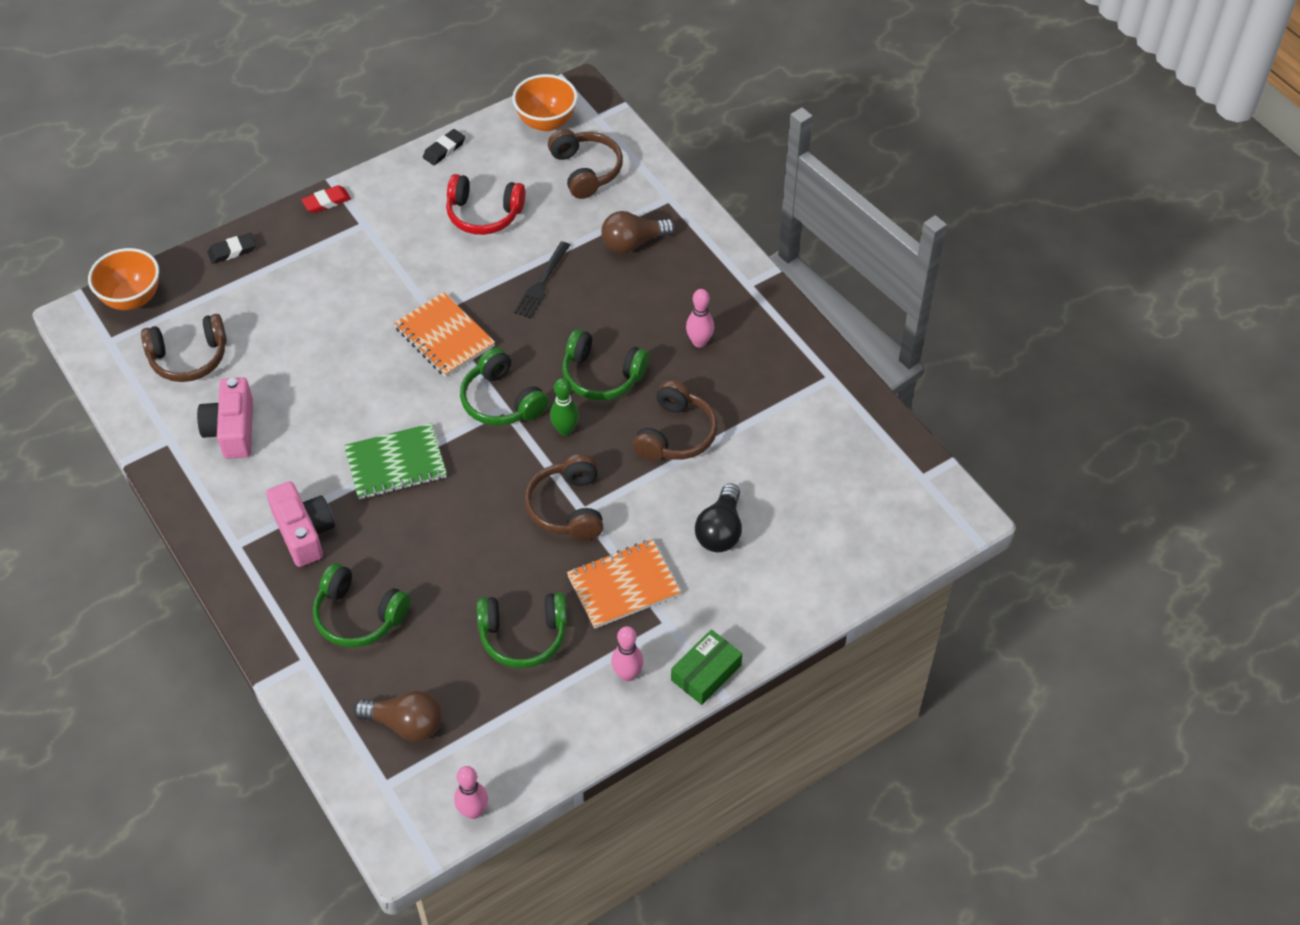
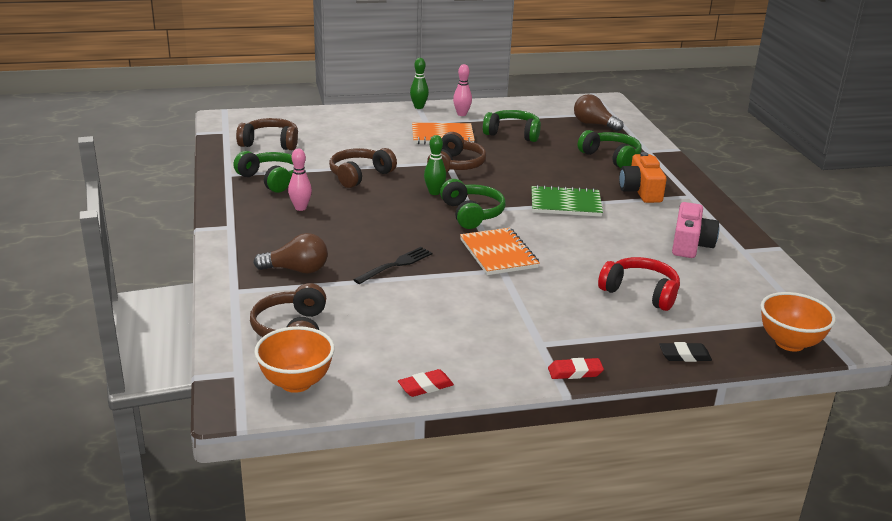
camera: 160 degrees left, 25 degrees down
(189, 357) = (728, 291): brown headphones -> brown headphones (270, 143)
(304, 532) = (640, 191): pink camera -> orange camera
(444, 150) = (425, 386): black eraser -> red eraser
(473, 811) = (567, 100): pink bowling pin -> none
(484, 214) = (416, 322): red headphones -> red headphones (640, 292)
(602, 375) = (388, 209): green headphones -> green headphones (271, 179)
(706, 672) = (419, 107): green box -> green bowling pin
(720, 531) = (367, 140): black light bulb -> none

